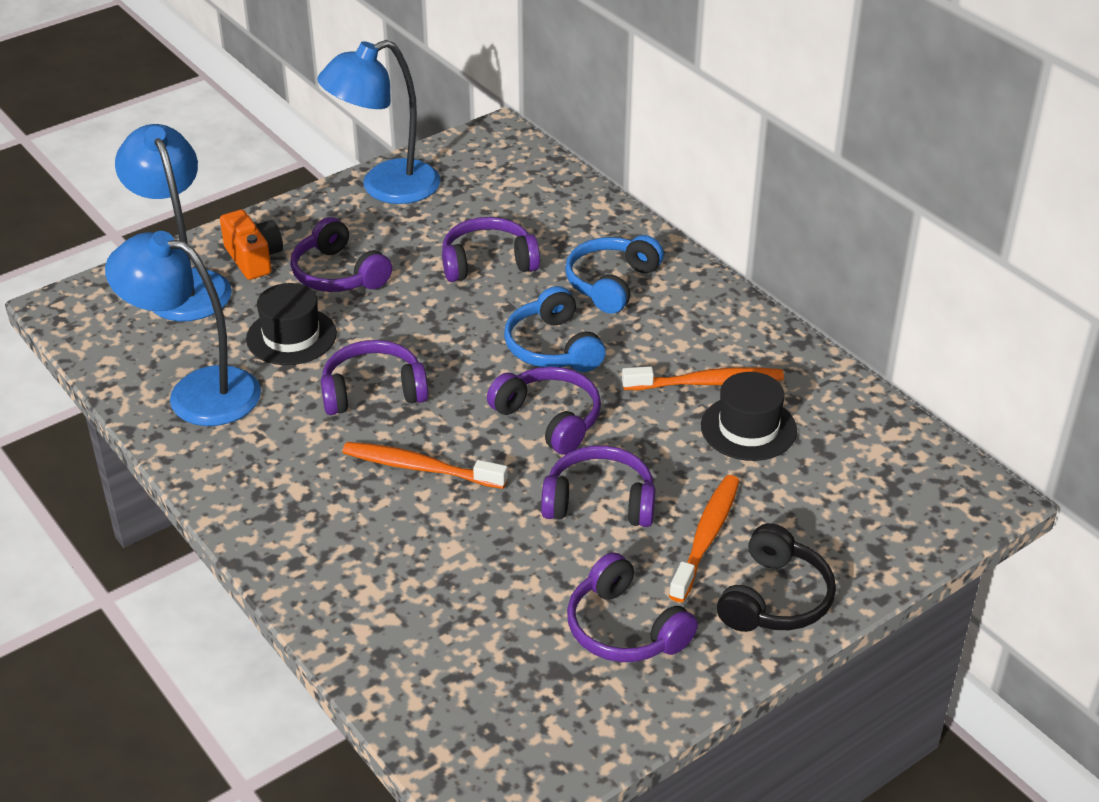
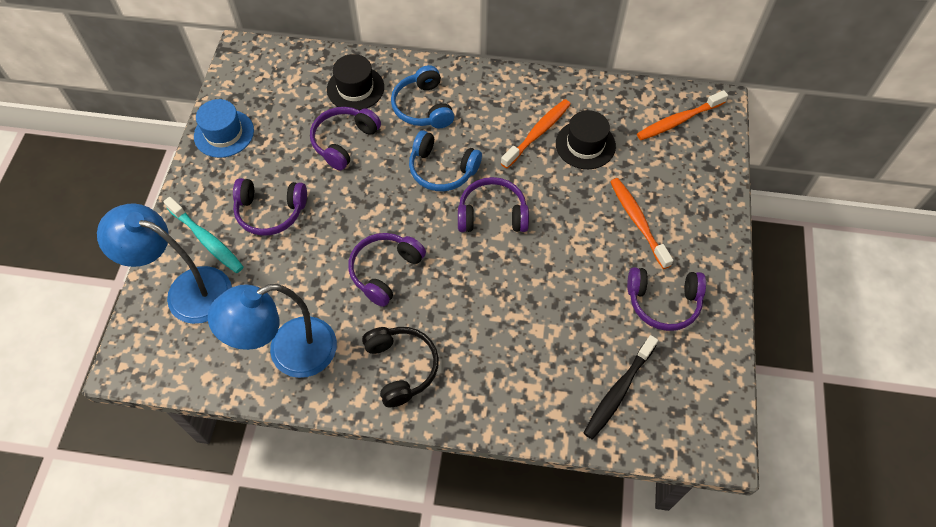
camera: 45 degrees left, 20 degrees up
(254, 258) = (206, 239): orange camera -> turquoise toothbrush
(291, 336) = (296, 273): black hat -> black hat (355, 88)
(385, 188) = (224, 133): blue lamp -> blue hat
(421, 468) = (467, 296): orange toothbrush -> orange toothbrush (679, 120)
(456, 664) = (619, 391): none -> black toothbrush
(600, 501) = (571, 242): purple headphones -> none
(775, 598) = (701, 229): black headphones -> black headphones (401, 367)

